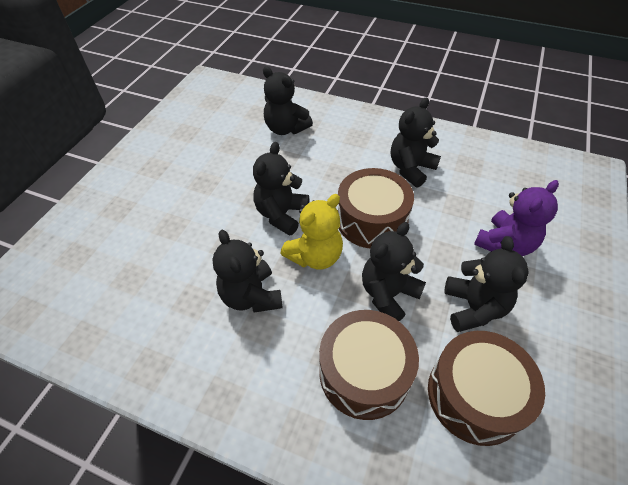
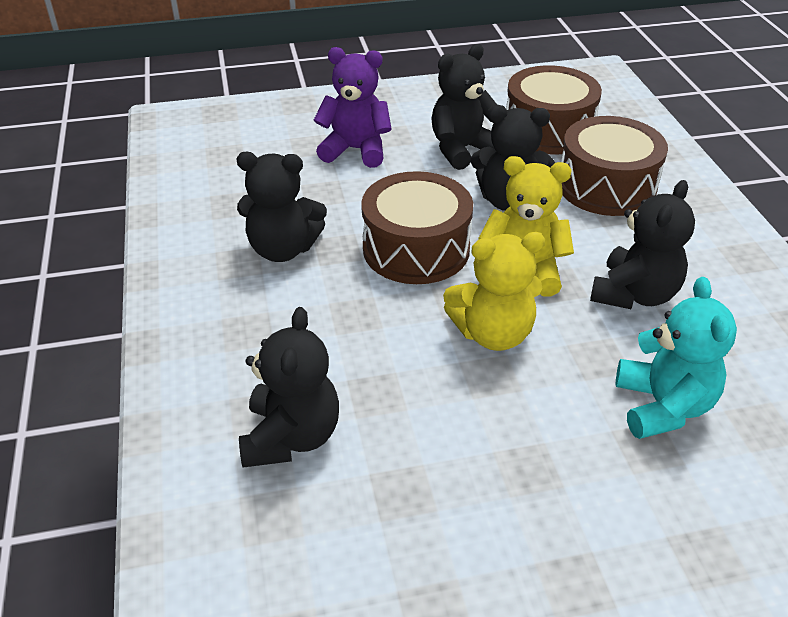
camera: 125 degrees left, 10 degrees down
(180, 247) = (663, 406): none -> turquoise teddy bear
(281, 214) = (493, 333): black teddy bear -> yellow teddy bear

